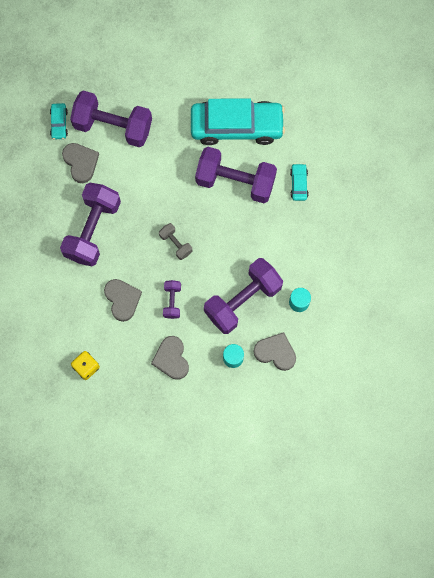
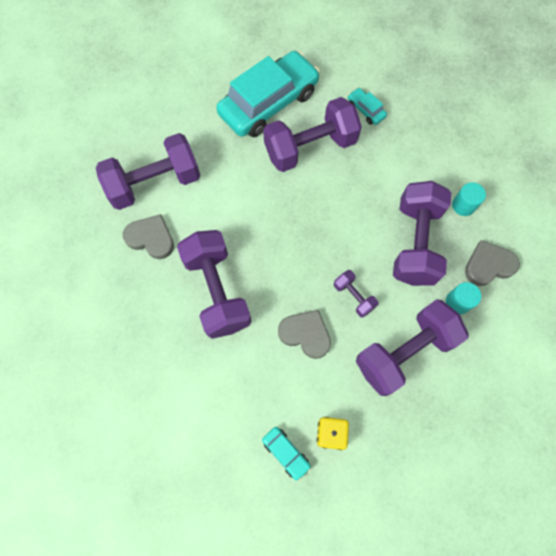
camera: 40 degrees left, 5 degrees down
(59, 123) = (98, 219): turquoise car -> turquoise car (286, 453)
(171, 359) = (404, 352): grey heart -> purple dumbbell
(176, 244) = (308, 241): grey dumbbell -> none

